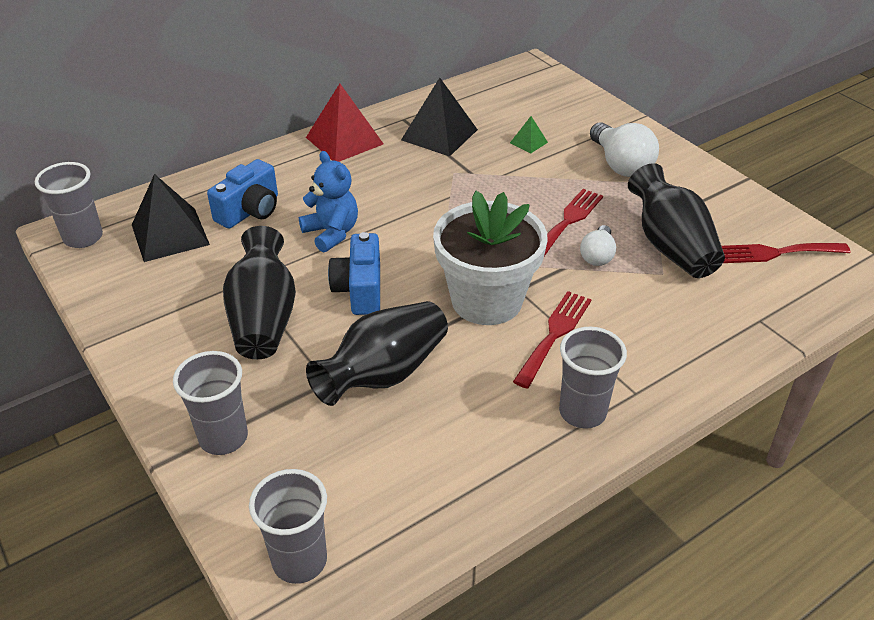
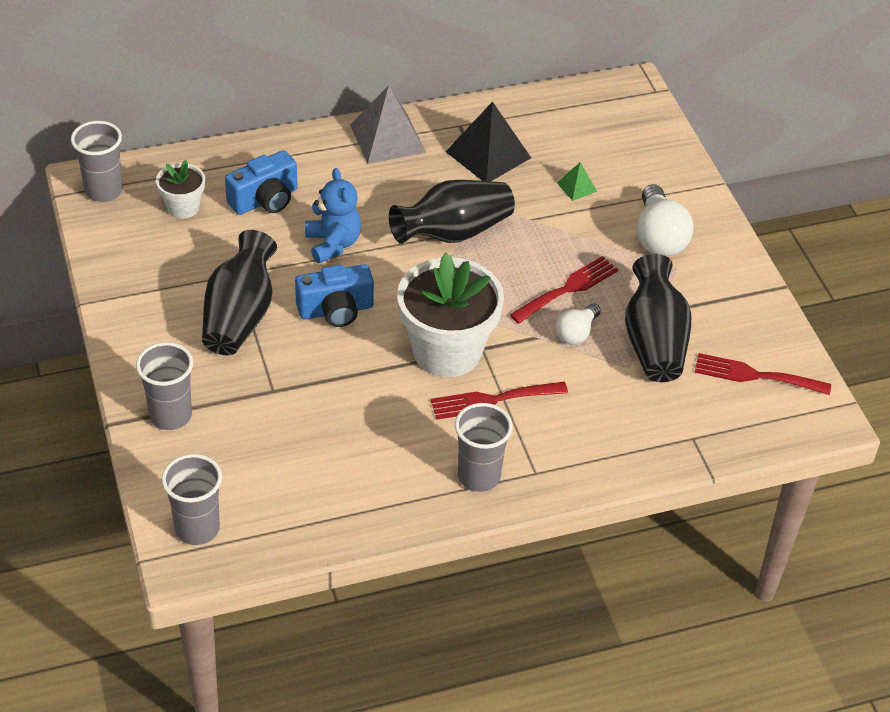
camera: 15 degrees right, 5 degrees up
(170, 234) = (183, 207): black pyramid -> white flower pot
(344, 140) = (387, 138): red pyramid -> grey pyramid
(360, 289) = (336, 310): blue camera -> blue camera turned 120 degrees counterclockwise
(384, 374) = (324, 396): black vase -> black vase (453, 233)
(554, 334) = (492, 400): red fork -> red fork turned 150 degrees counterclockwise

